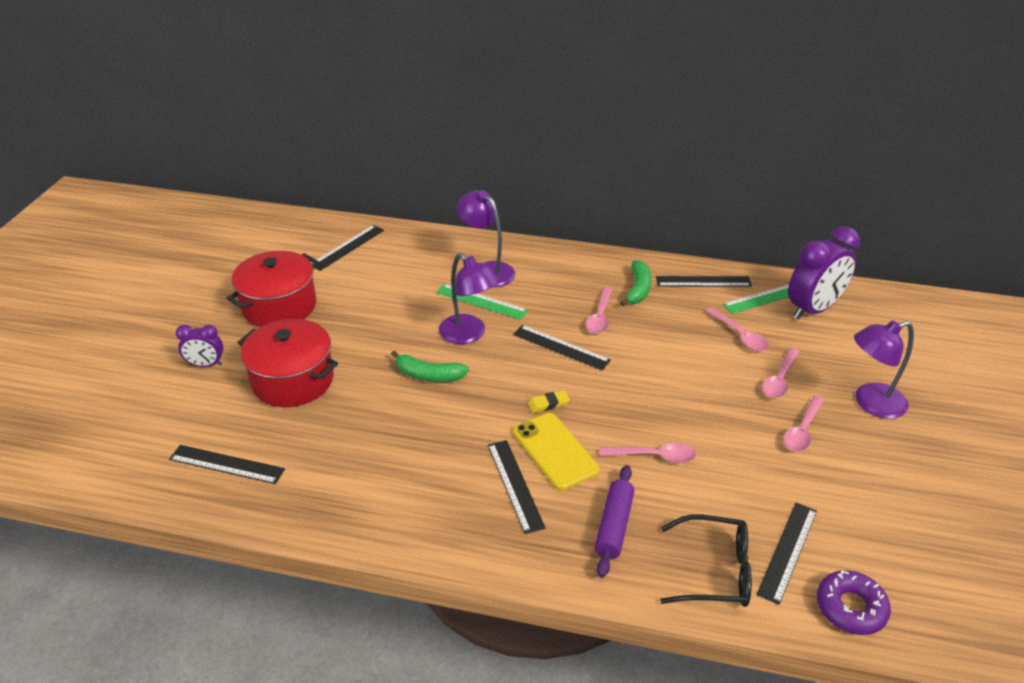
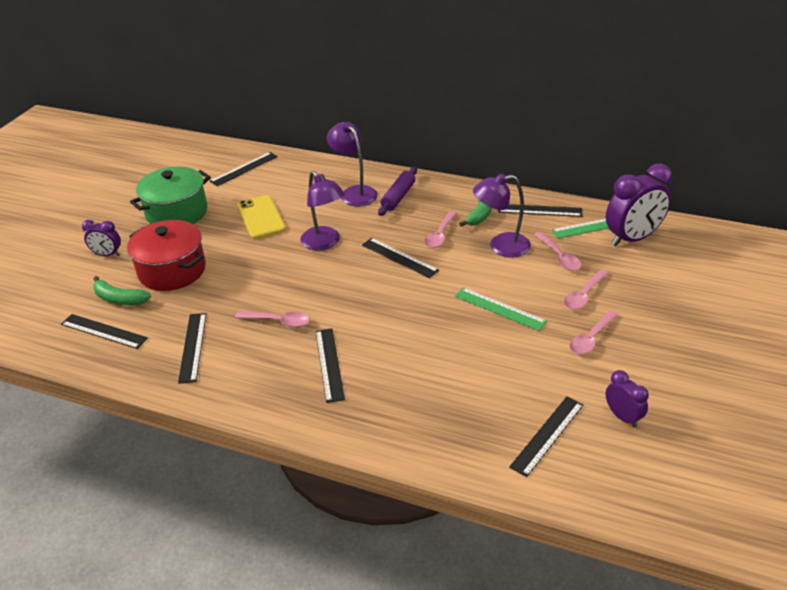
camera: 10 degrees right, 0 degrees up
(279, 306) = (177, 212): red pot -> green pot
(344, 476) = (193, 347): none -> black ruler
(429, 375) = (282, 273): green banana -> green banana (119, 299)
(481, 301) = (342, 217): green ruler -> green ruler (499, 308)
(548, 404) = (375, 302): yellow eraser -> none
(555, 451) = (370, 340): yellow phone -> yellow phone (261, 217)
(613, 526) = (402, 402): purple rolling pin -> purple rolling pin (398, 197)
(654, 456) = (453, 350): pink spoon -> pink spoon (278, 321)
(715, 571) = (479, 445): black glasses -> none
(850, 608) = (589, 485): purple donut -> none
(863, 522) = (622, 417): none -> purple clock
(870, 403) = (661, 320): purple lamp -> purple lamp (501, 246)

